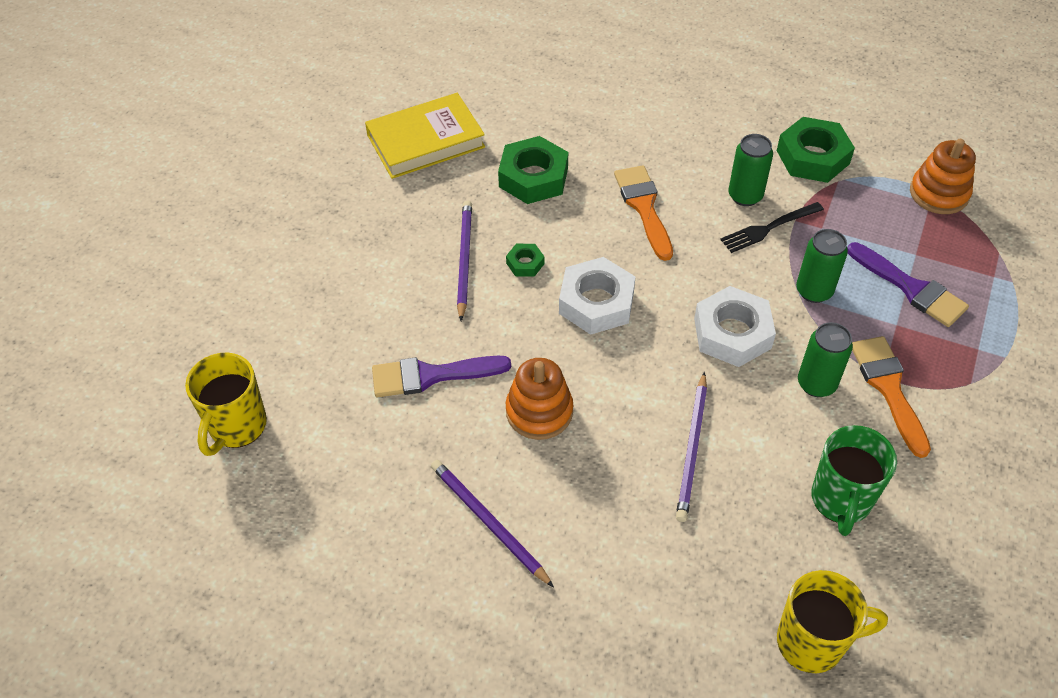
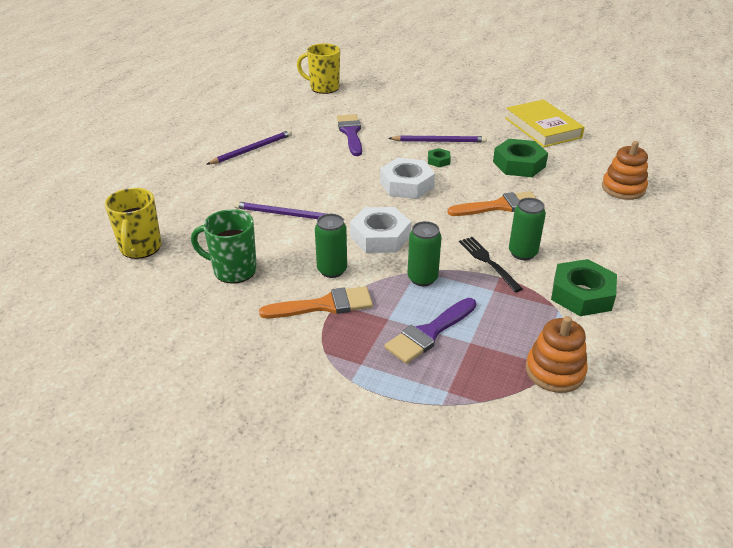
camera: 90 degrees right, 15 degrees down
(539, 411) = (322, 164): orange stacking toy -> orange stacking toy (623, 188)

